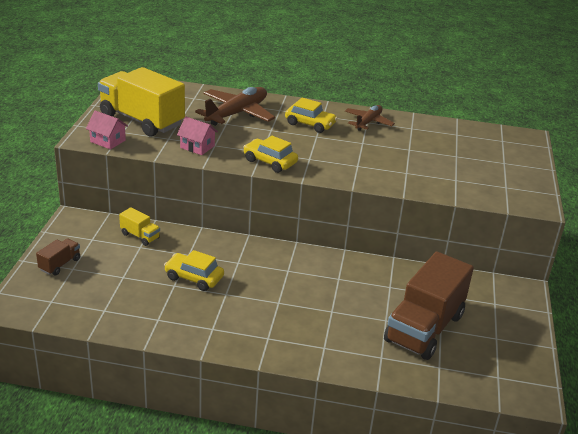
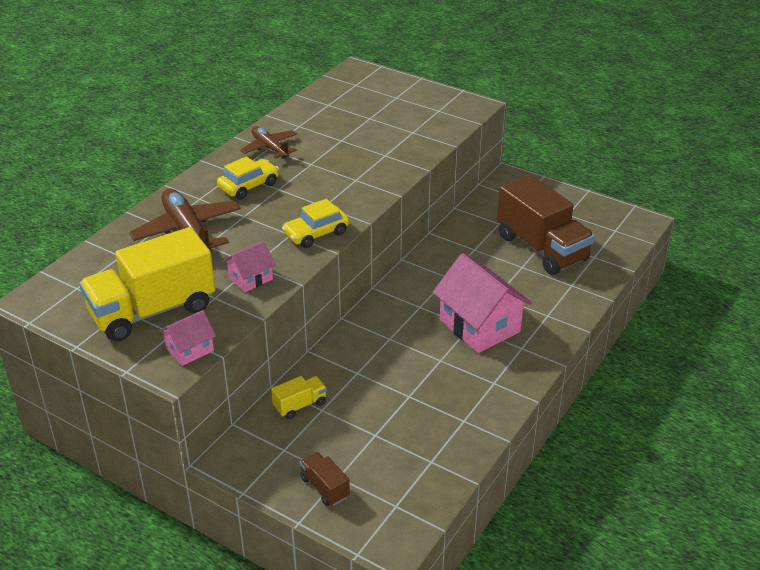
camera: 65 degrees left, 5 degrees up
(194, 278) = (402, 377): yellow car -> none
(282, 308) = (479, 326): none -> pink house

